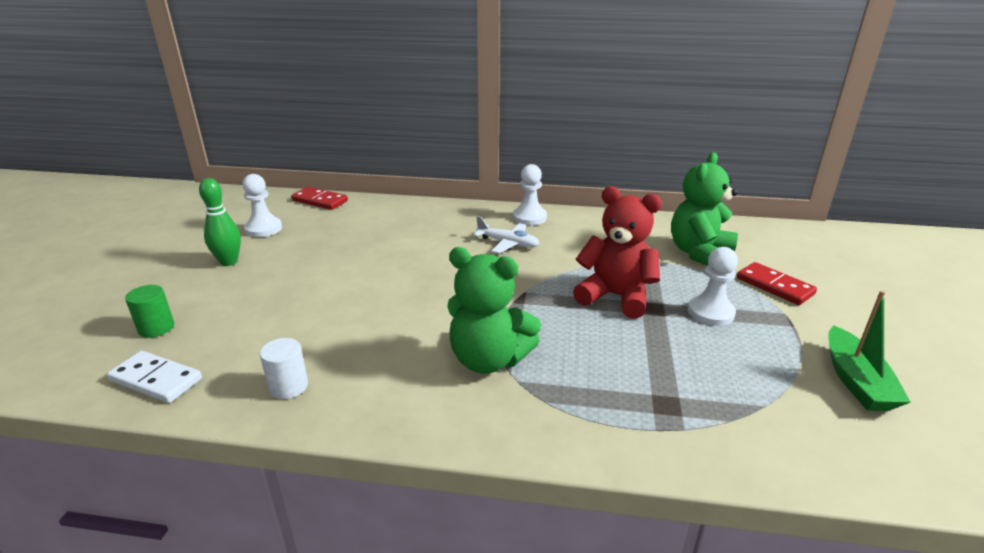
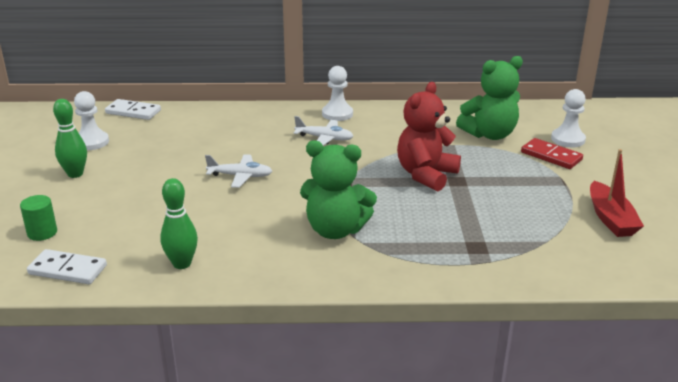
camera: 10 degrees left, 0 degrees up
(288, 386) = (182, 264): white cylinder -> green bowling pin
(320, 201) = (133, 112): red domino -> white domino
(401, 279) = (240, 176): none -> white plane
(615, 297) = (426, 175): red teddy bear -> red teddy bear turned 75 degrees counterclockwise
(699, 253) = (489, 134): green teddy bear -> green teddy bear turned 135 degrees counterclockwise
(710, 312) = (502, 180): white pawn -> white pawn (568, 139)
(856, 381) = (610, 218): green boat -> red boat

